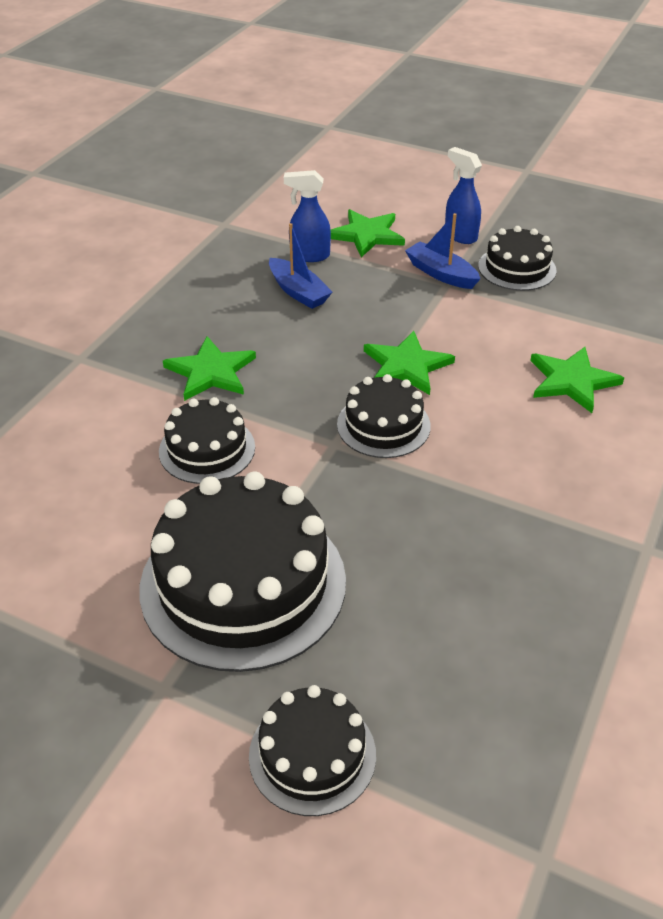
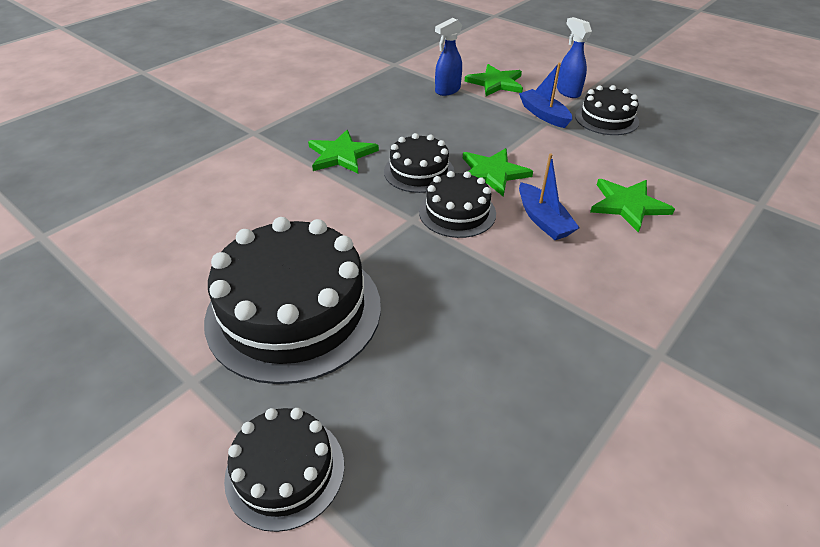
camera: 15 degrees right, 0 degrees up
(207, 449) = (313, 207): black cake -> black cake (419, 171)
(298, 292) = (429, 112): blue boat -> blue boat (543, 220)
(309, 256) = (447, 90): blue spray bottle -> blue spray bottle turned 60 degrees counterclockwise

